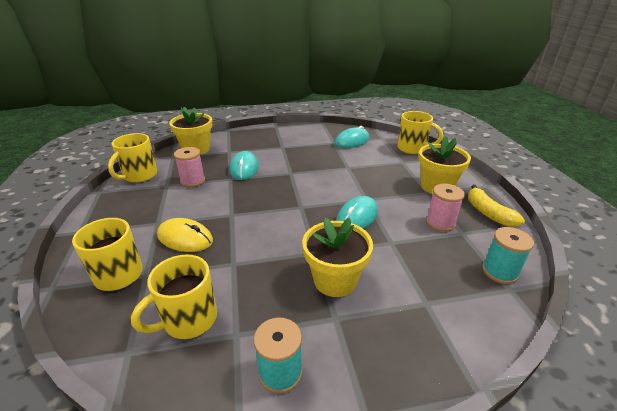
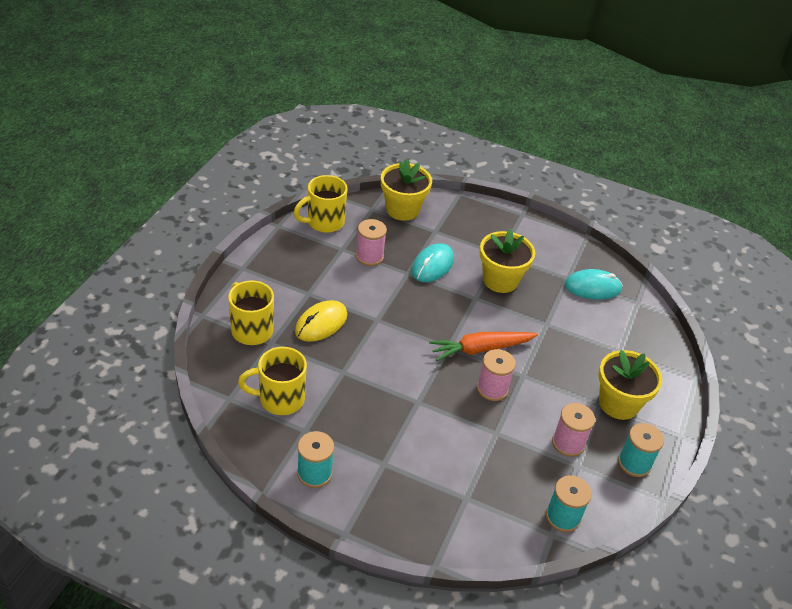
camera: 30 degrees right, 10 degrees up
(185, 238) = (321, 323): yellow mouse -> yellow mouse turned 75 degrees clockwise
(324, 198) = (480, 349): none -> orange carrot
(335, 280) = (411, 435): yellow flower pot -> yellow flower pot (500, 280)
(357, 216) = (492, 389): turquoise mouse -> pink spool
(412, 148) = (657, 338): yellow mug -> none
(488, 213) = (634, 463): yellow banana -> turquoise spool

